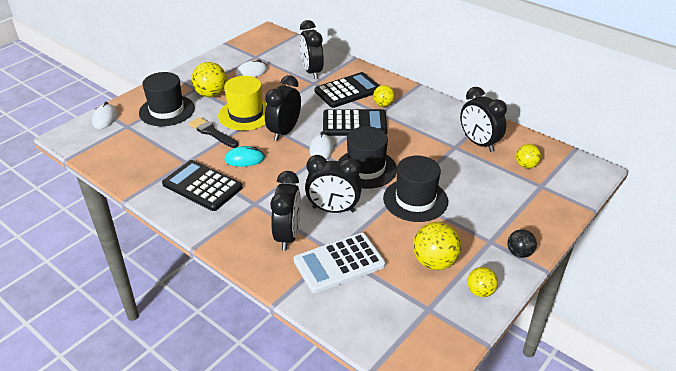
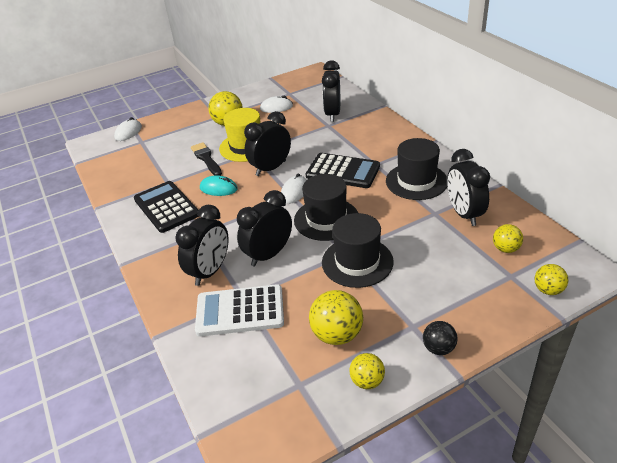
camera: 25 degrees right, 0 degrees up
(167, 110) = (181, 133): black hat -> black hat (416, 181)
(333, 210) = (268, 254): black clock -> black clock turned 105 degrees clockwise
(348, 91) = (356, 137): black calculator -> none
(383, 104) = (384, 156): yellow ball -> yellow ball (548, 290)

